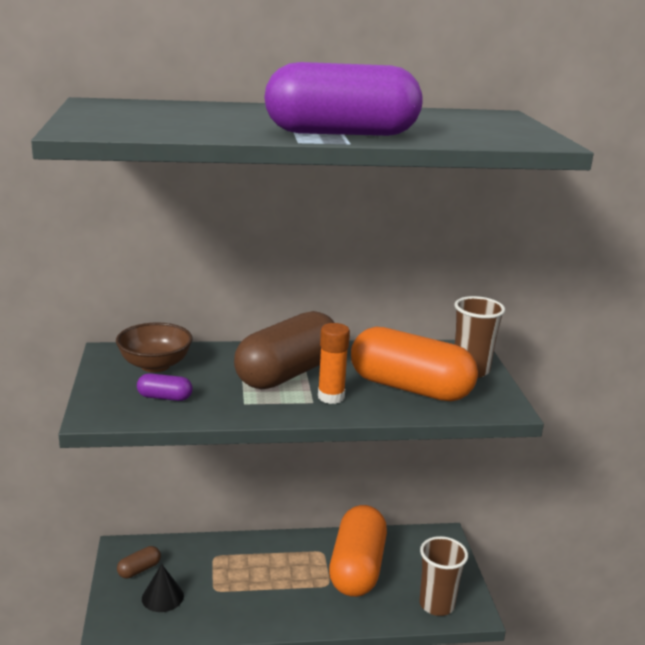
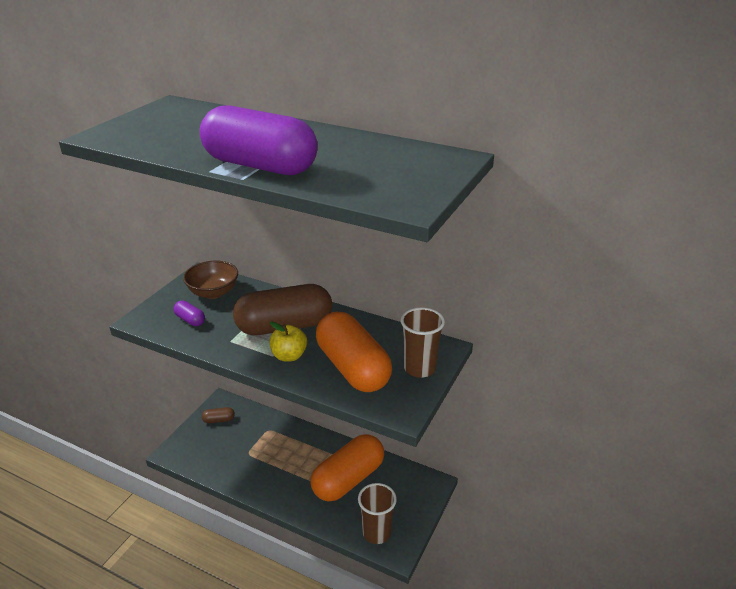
camera: 35 degrees right, 10 degrees up
(162, 597) = (216, 444): black cone -> none
(331, 397) = (289, 356): orange glue stick -> yellow apple

